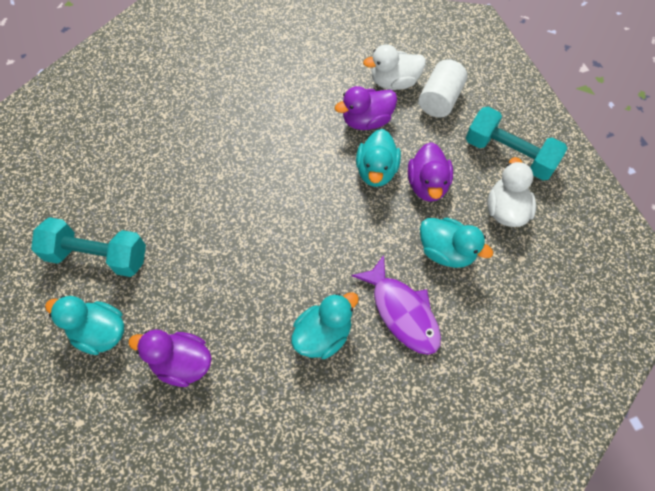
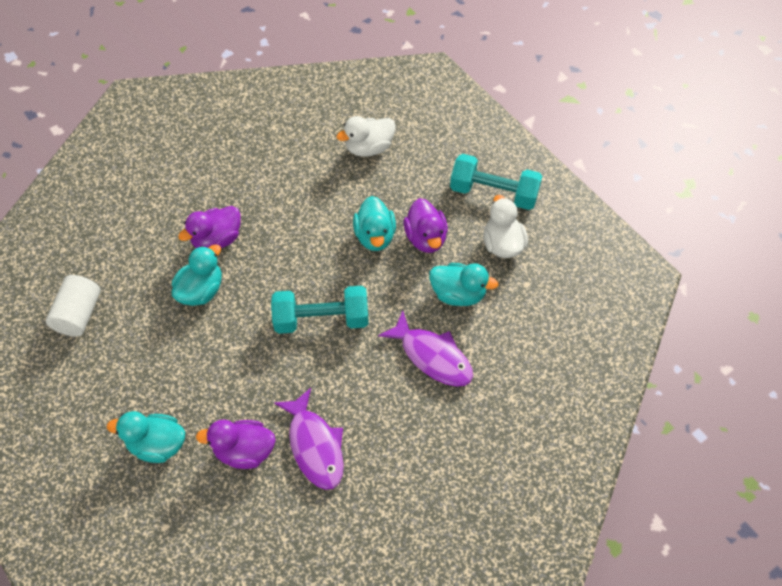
camera: 15 degrees left, 5 degrees down
(98, 256) = (131, 378): turquoise dumbbell -> turquoise dumbbell (321, 319)
(254, 377) = (315, 446): none -> purple fish
(323, 335) = (367, 394): turquoise duck -> turquoise duck (201, 291)
(366, 121) = (353, 191): purple duck -> purple duck (217, 240)
(439, 100) = (417, 155): white cylinder -> white cylinder (79, 314)

